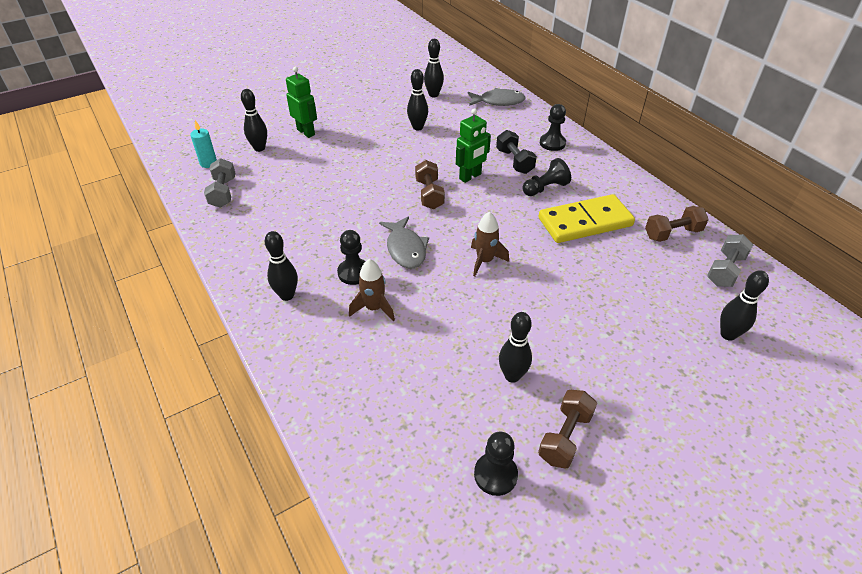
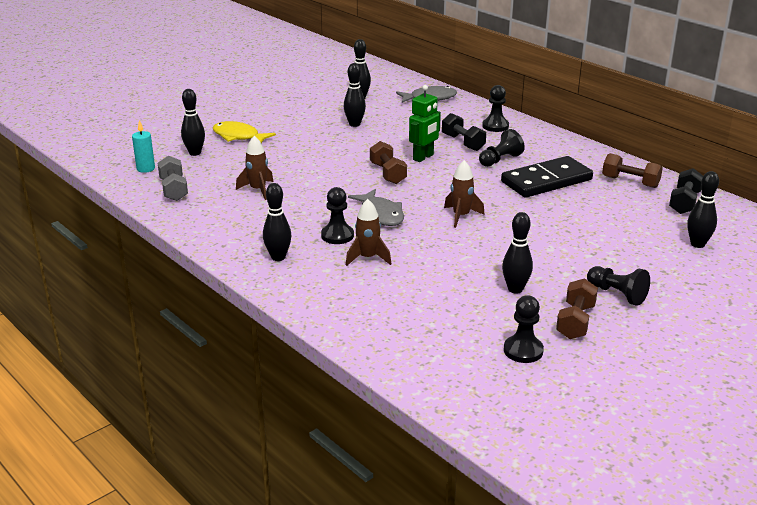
camera: 10 degrees left, 15 degrees down
(299, 202) = (258, 190): none -> brown rocket
(306, 132) = (238, 136): green robot -> yellow fish
(585, 222) = (546, 181): yellow domino -> black domino
(621, 400) = (617, 294): none -> black pawn
(672, 233) = (630, 182): brown dumbbell -> brown dumbbell turned 60 degrees clockwise
(725, 270) = (684, 202): grey dumbbell -> black dumbbell

